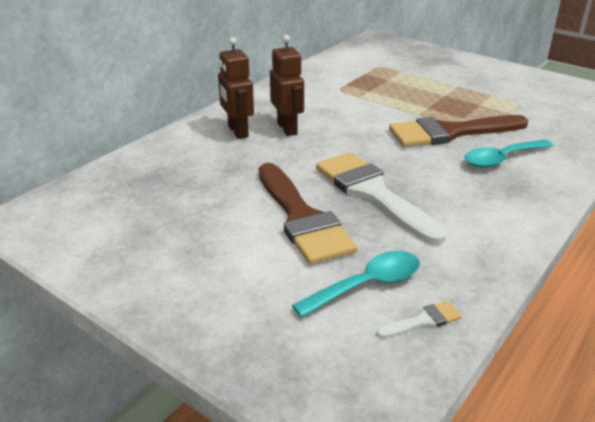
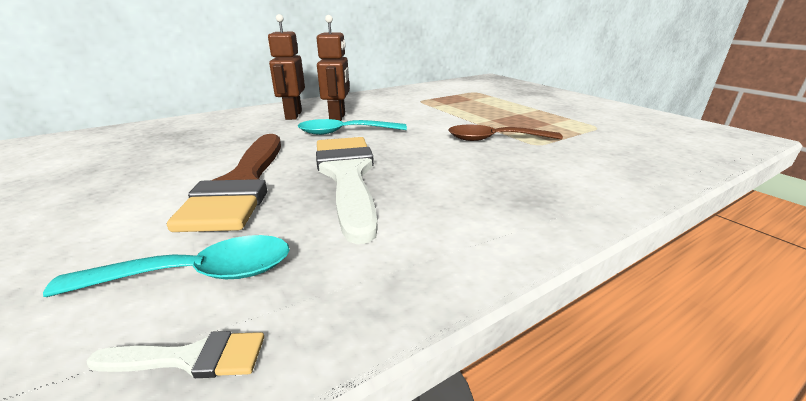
camera: 20 degrees right, 5 degrees down
(450, 132) = (495, 139): brown brush -> brown spoon
(501, 159) = (536, 168): turquoise spoon -> turquoise spoon (345, 132)

